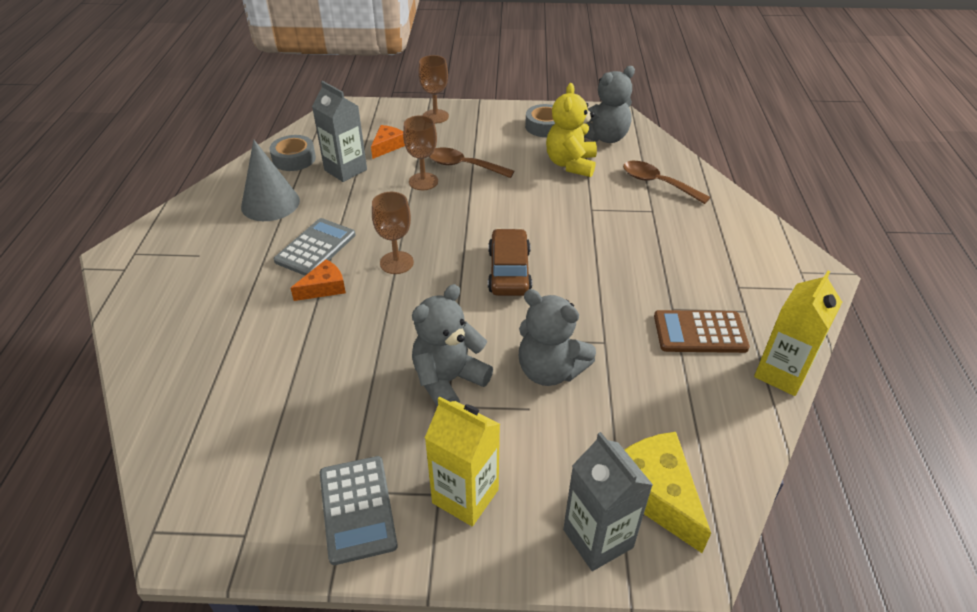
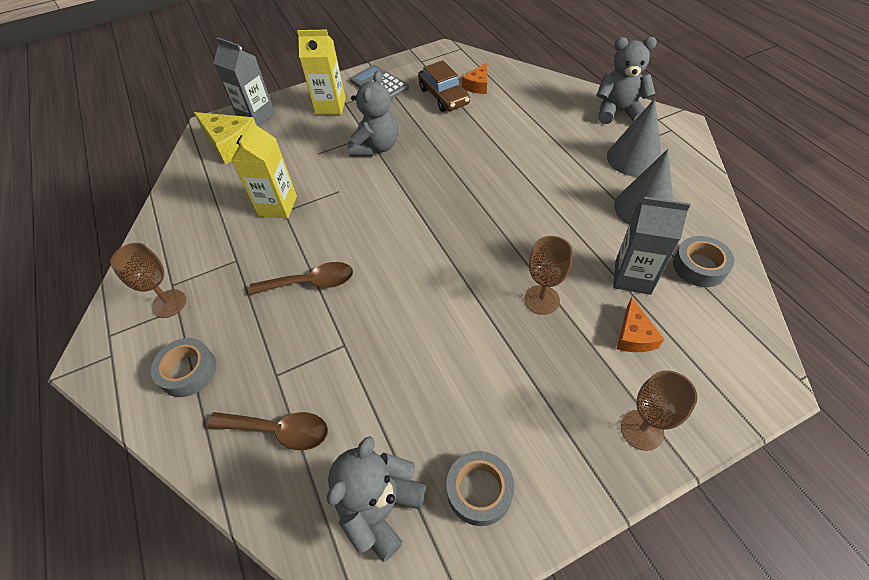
camera: 155 degrees right, 10 degrees up
(211, 242) = (634, 158): none -> grey cone
(315, 248) = (554, 188): grey calculator -> none
(324, 288) = (511, 164): orange cheese -> orange cheese (478, 85)
(396, 263) = (480, 204): brown goblet -> brown goblet (169, 303)
(464, 166) = (521, 345): brown spoon -> brown spoon (310, 283)
(509, 271) = (385, 236): brown car -> brown car (443, 96)
(550, 370) = (314, 177): grey teddy bear -> grey teddy bear (618, 112)
(571, 164) = (400, 415): yellow teddy bear -> none
(700, 332) = (210, 248): brown calculator -> none
(725, 236) = (188, 371): none -> grey tape
(781, 373) = (147, 241): yellow carton -> yellow carton (278, 206)

